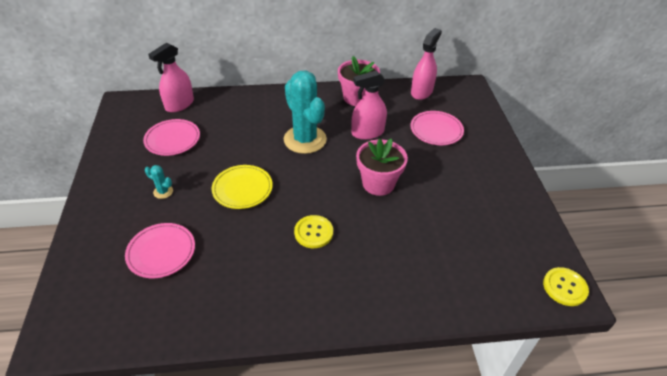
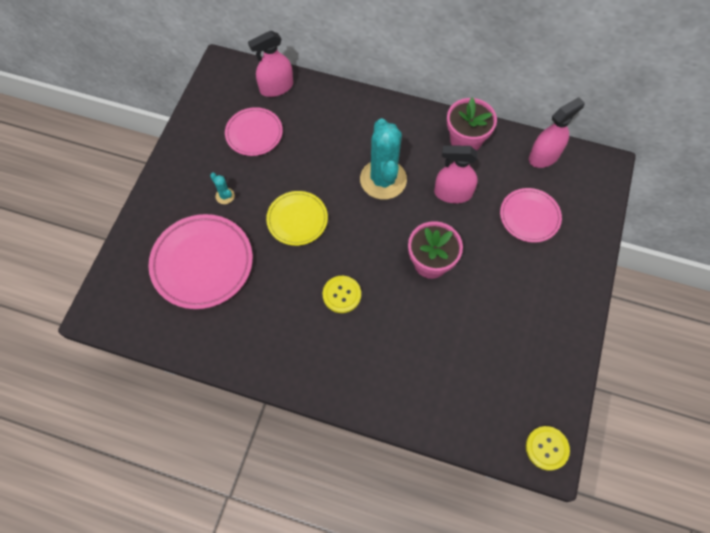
camera: 25 degrees right, 20 degrees up
(161, 252) = (202, 263): pink plate -> pink plate, size x1.63

